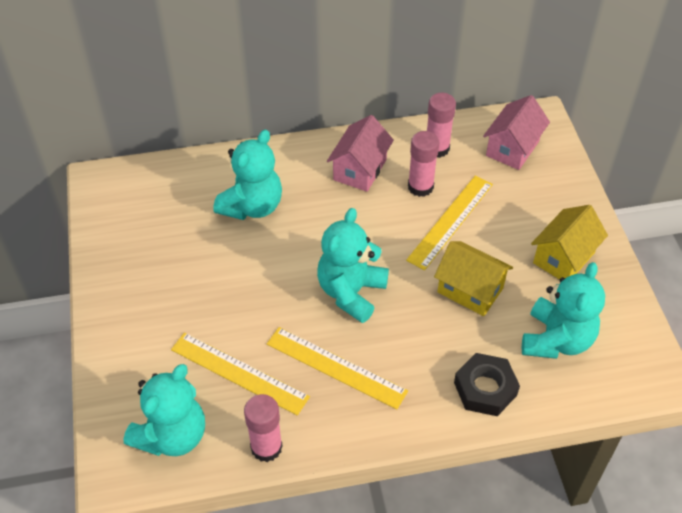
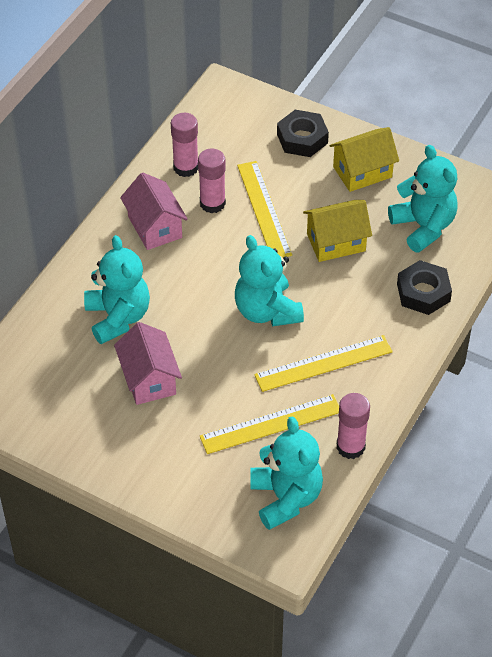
camera: 50 degrees left, 0 degrees up
(512, 148) = (235, 125): pink house -> pink house (149, 379)
(550, 196) = (302, 138): none -> black nut
(563, 258) = (362, 172): yellow house -> yellow house turned 75 degrees clockwise

